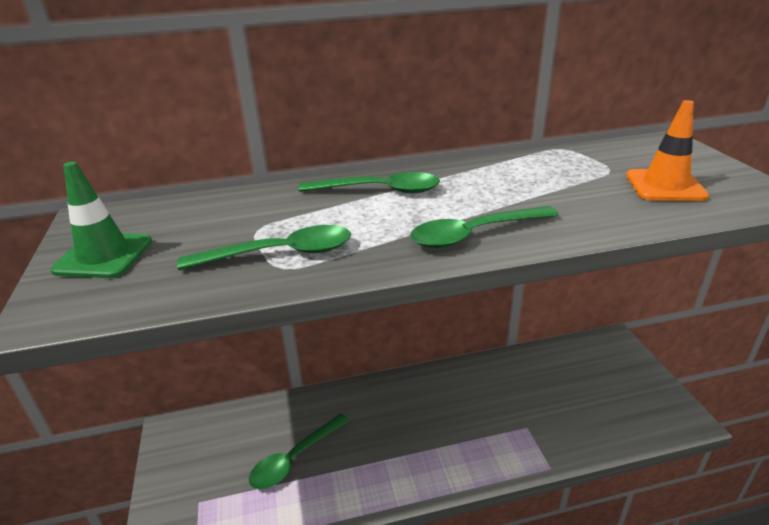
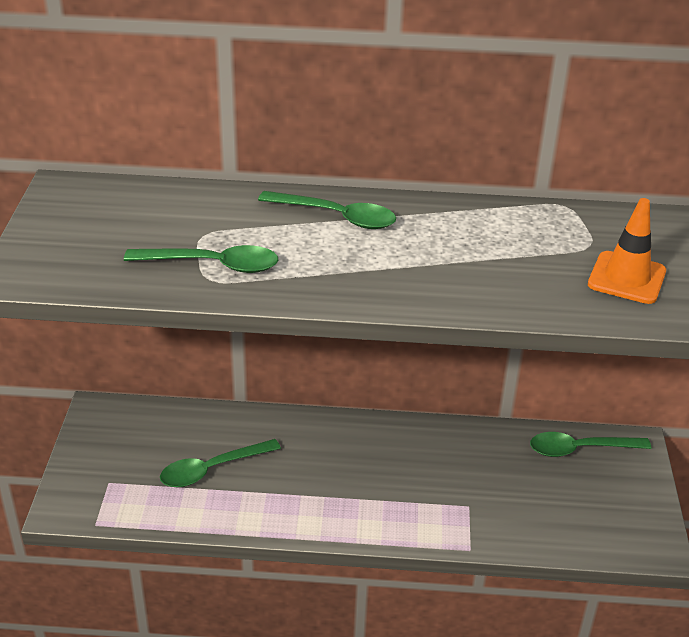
camera: 15 degrees right, 5 degrees up
(104, 256) = (67, 232): green traffic cone -> none
(474, 234) = (393, 286): green spoon -> green spoon (580, 449)

